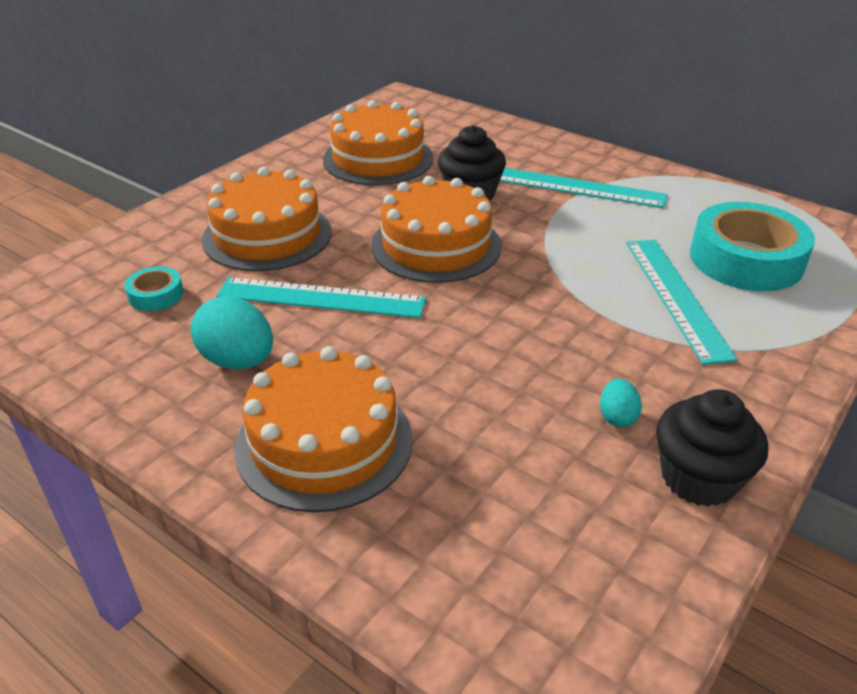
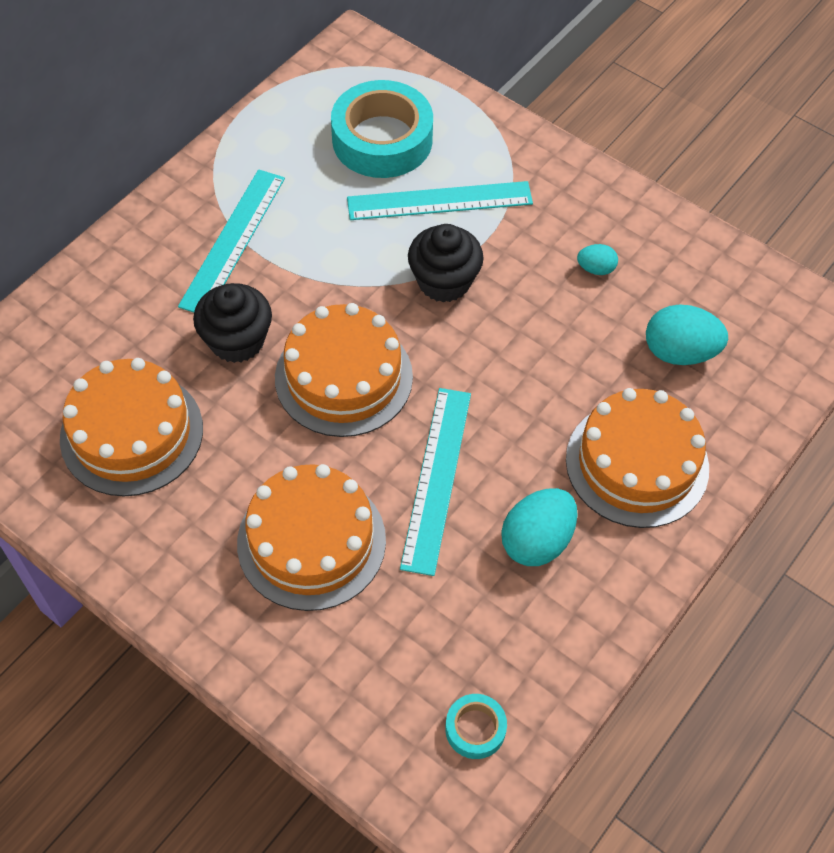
camera: 90 degrees left, 20 degrees up
(156, 295) = (428, 637): turquoise tape -> turquoise tape (475, 729)
(495, 494) = (679, 352): none -> turquoise egg
(699, 478) = (654, 234): black cupcake -> black cupcake (444, 281)

